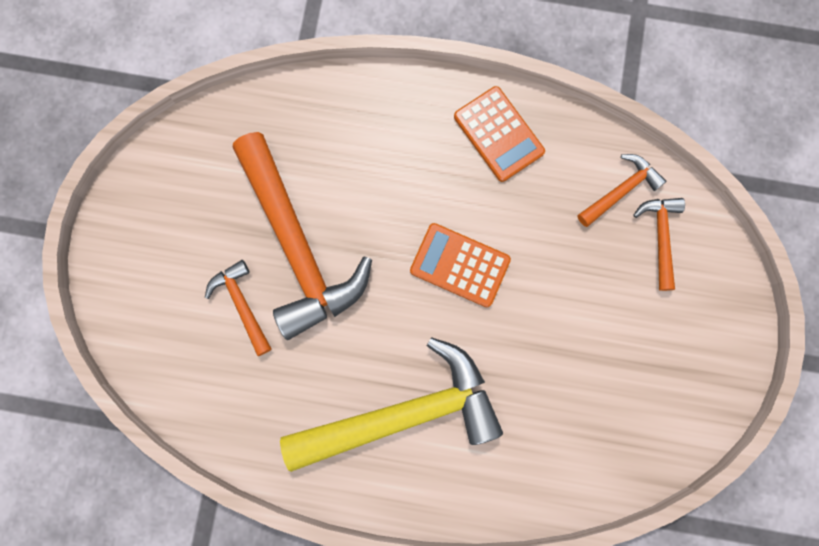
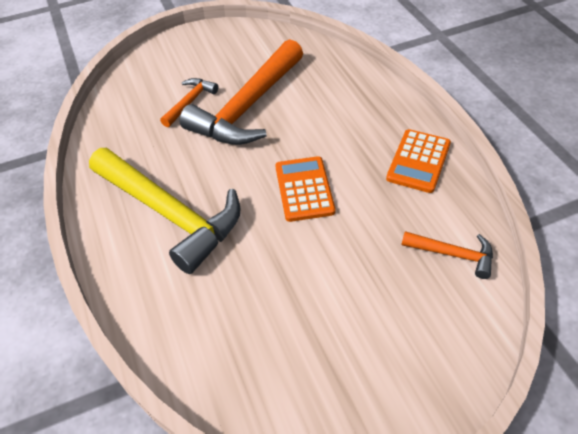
camera: 60 degrees right, 30 degrees down
(660, 238) = (442, 304): orange hammer -> none

